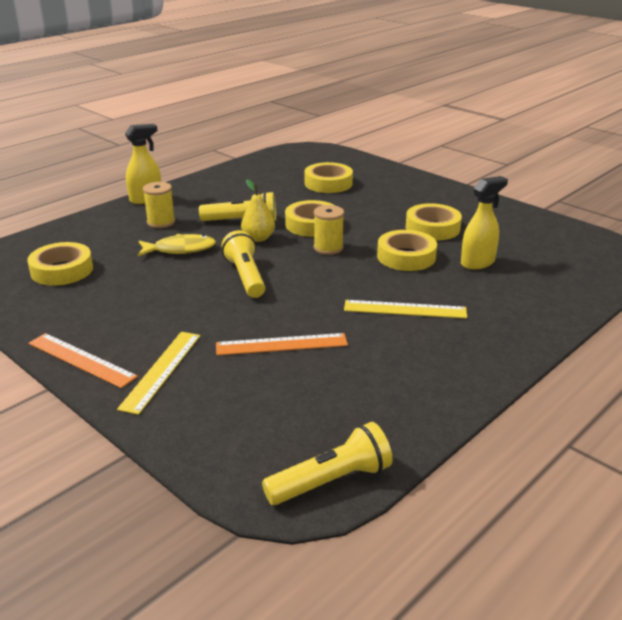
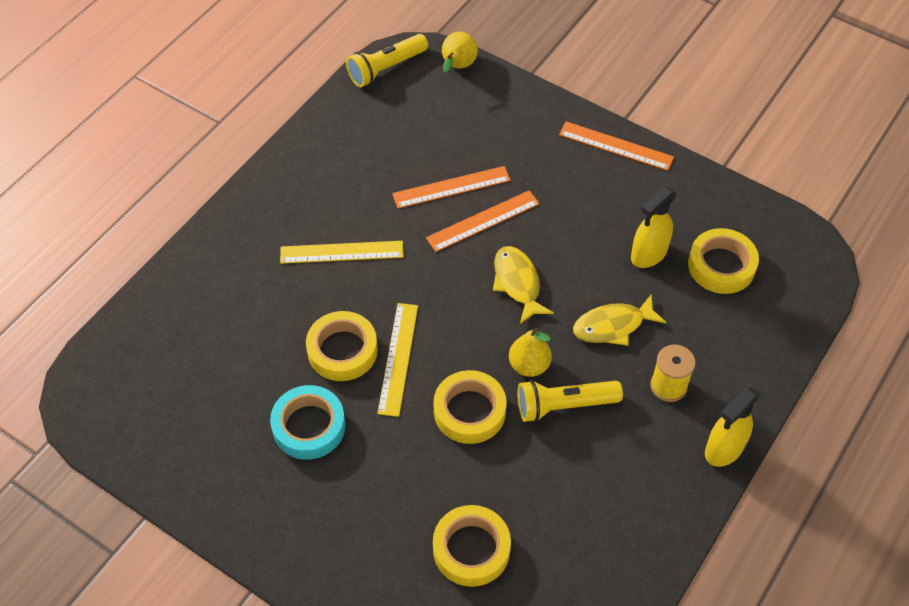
camera: 170 degrees right, 25 degrees up
(161, 370) = (542, 144): yellow ruler -> yellow ruler (398, 358)
(226, 470) = (457, 66): none -> yellow pear
(245, 277) = (517, 283): yellow flashlight -> yellow fish
(259, 317) = (483, 221): none -> orange ruler
(328, 248) = (438, 355): yellow spool -> none
(432, 228) = (309, 426): yellow tape -> turquoise tape
(478, 262) = (258, 350): yellow spray bottle -> yellow spray bottle (648, 254)

